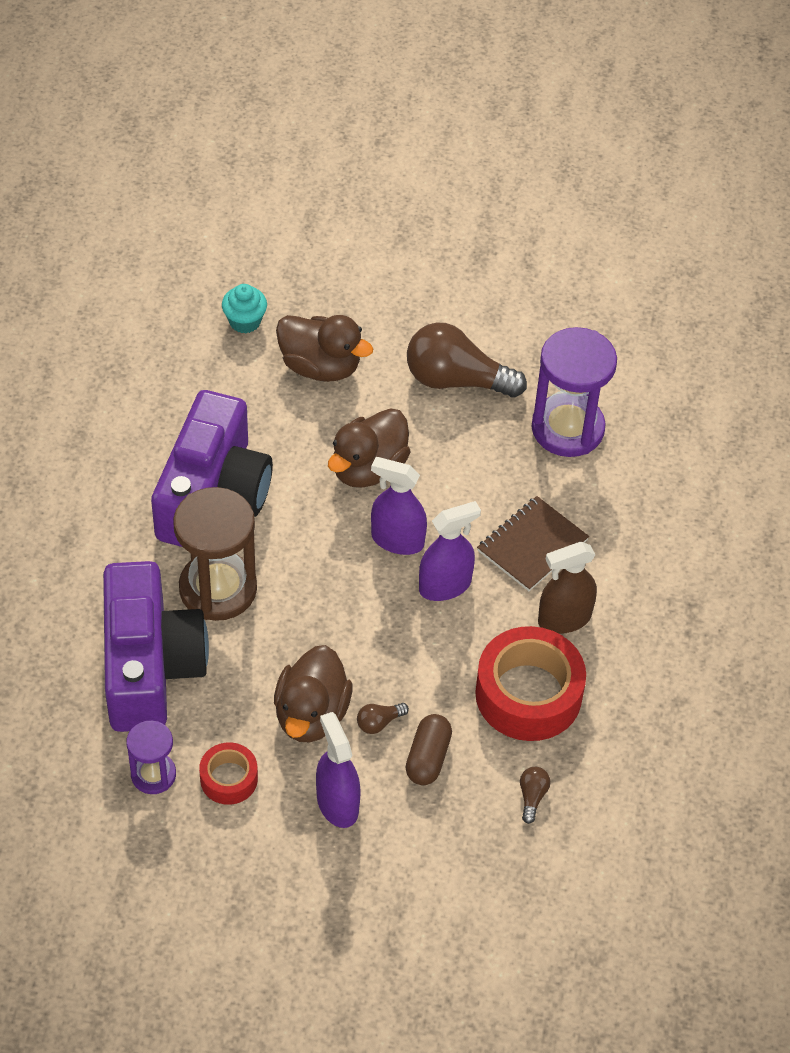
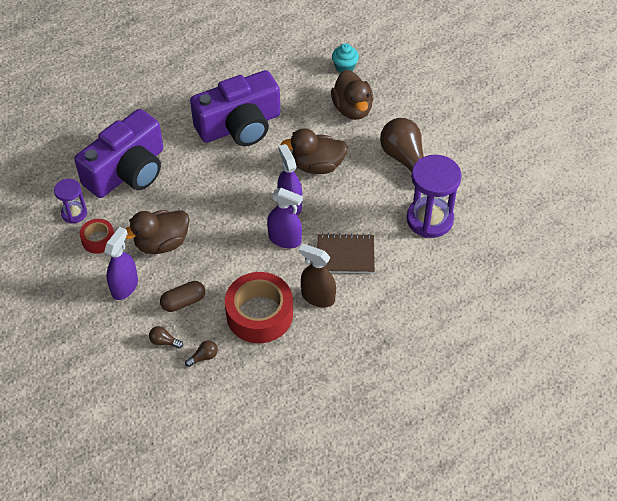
camera: 50 degrees right, 0 degrees up
(218, 589) = (192, 163): brown hourglass -> none
(379, 722) = (183, 270): brown light bulb -> brown light bulb (164, 341)

